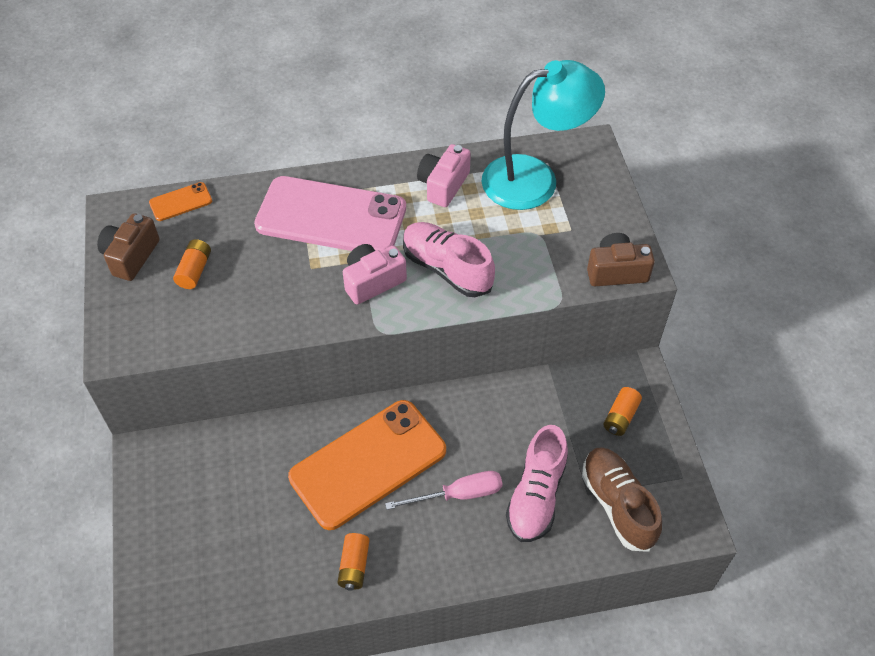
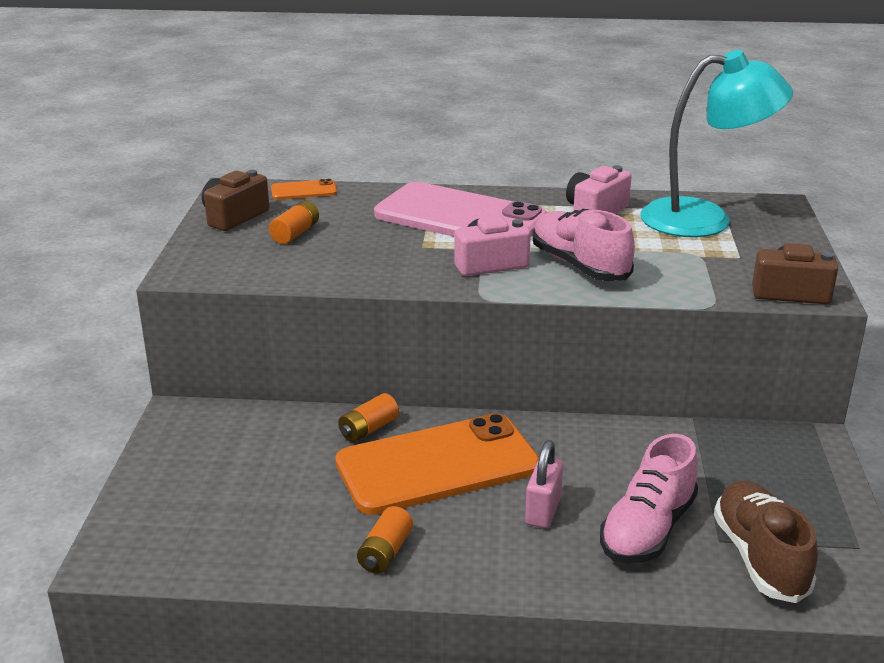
camera: 15 degrees right, 25 degrees down
(458, 495) = (543, 511): pink screwdriver -> pink padlock
(620, 417) = (780, 477): orange battery -> orange battery (368, 429)

